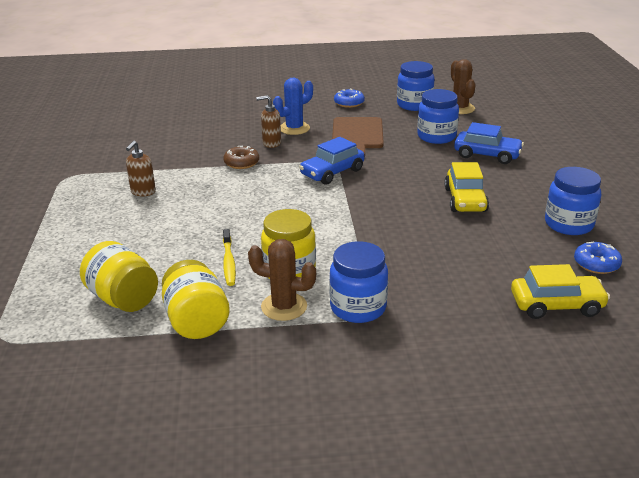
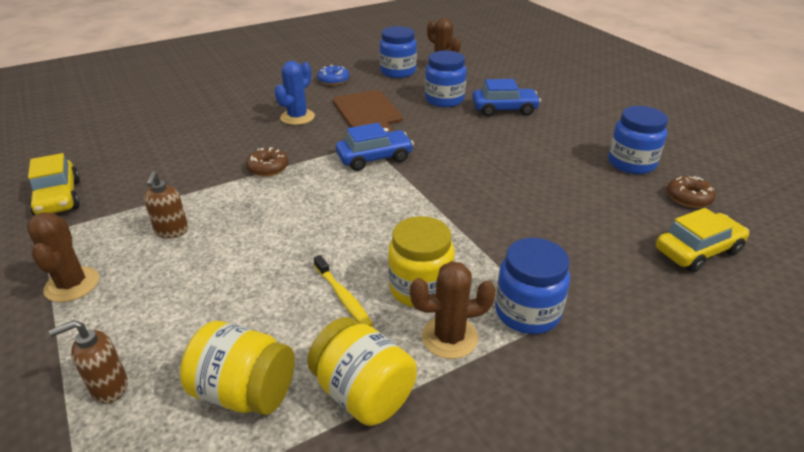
camera: 25 degrees left, 5 degrees up
(61, 210) = (72, 284): none -> brown cactus
(271, 143) = (285, 138): brown soap dispenser -> brown soap dispenser (109, 387)
(332, 172) = (374, 158): blue car -> blue car turned 135 degrees counterclockwise
(465, 200) = (524, 159): yellow car -> yellow car (58, 198)
(596, 264) = (688, 198): blue donut -> brown donut

